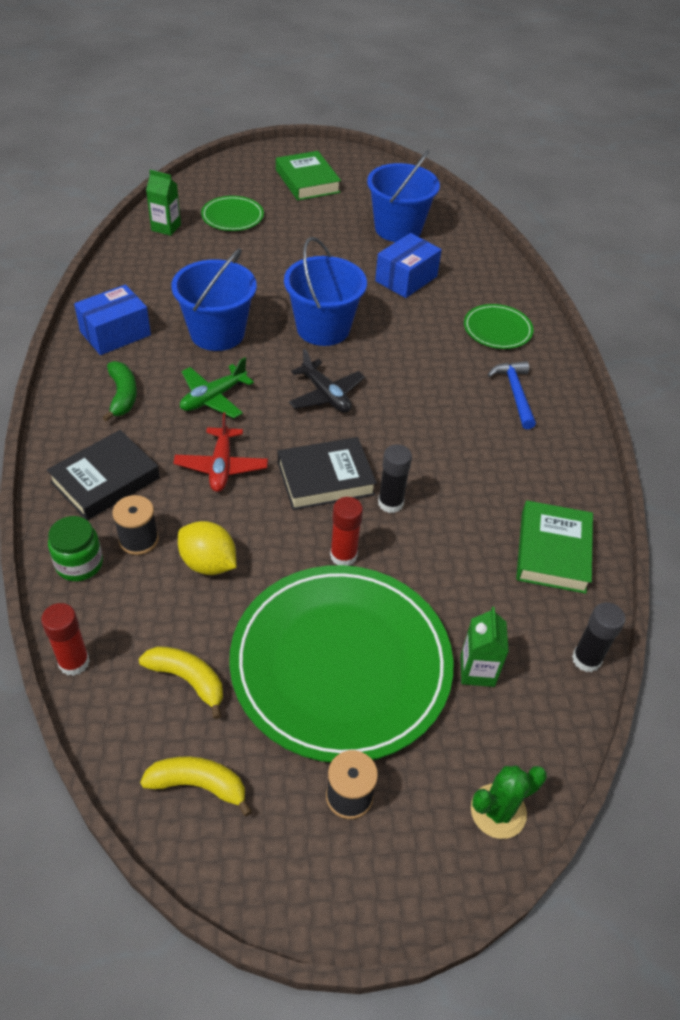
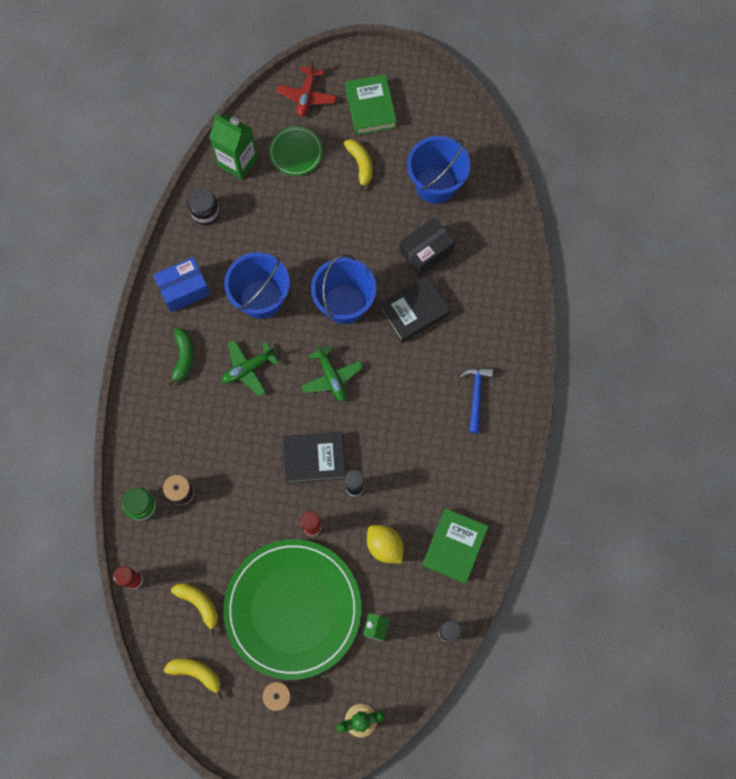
camera: 15 degrees right, 25 degrees up
(105, 480) = (164, 437): black book -> black book (414, 311)
(133, 268) = (205, 213): none -> black jar
(166, 227) = (237, 162): green carton -> green carton, size x1.58
(208, 563) = (223, 519): yellow lemon -> yellow lemon (384, 546)
(221, 466) = (244, 436): red plane -> red plane (307, 96)
(309, 220) = (360, 165): none -> yellow banana
(326, 395) = (331, 377): black plane -> green plane
(406, 279) = (426, 252): blue box -> black box
(497, 329) = (484, 322): green plate -> none

